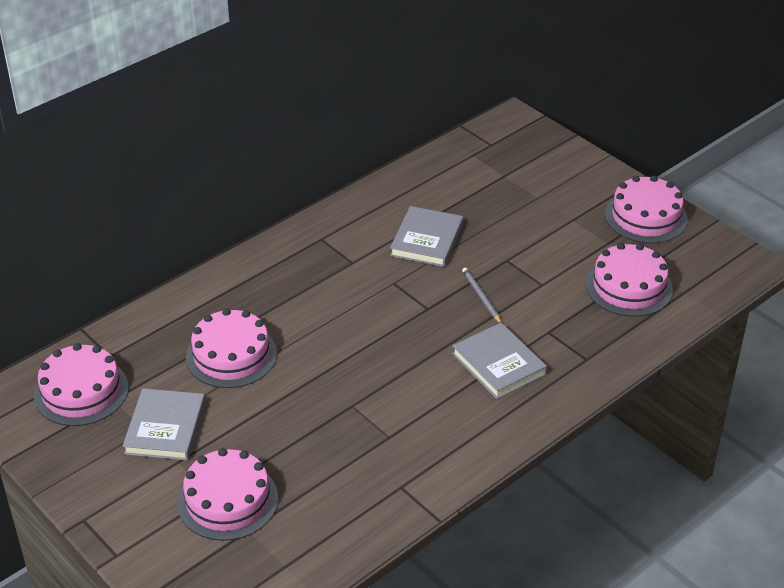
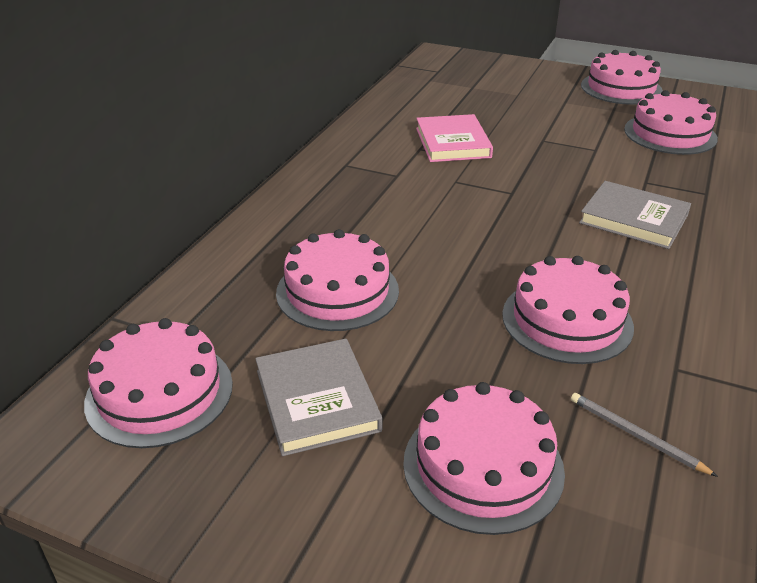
camera: 25 degrees left, 5 degrees down
(364, 429) = (567, 320): none -> pink cake
(426, 240) = (452, 143): grey book -> pink book
(481, 297) = (552, 171): grey pencil -> grey pencil (636, 436)

